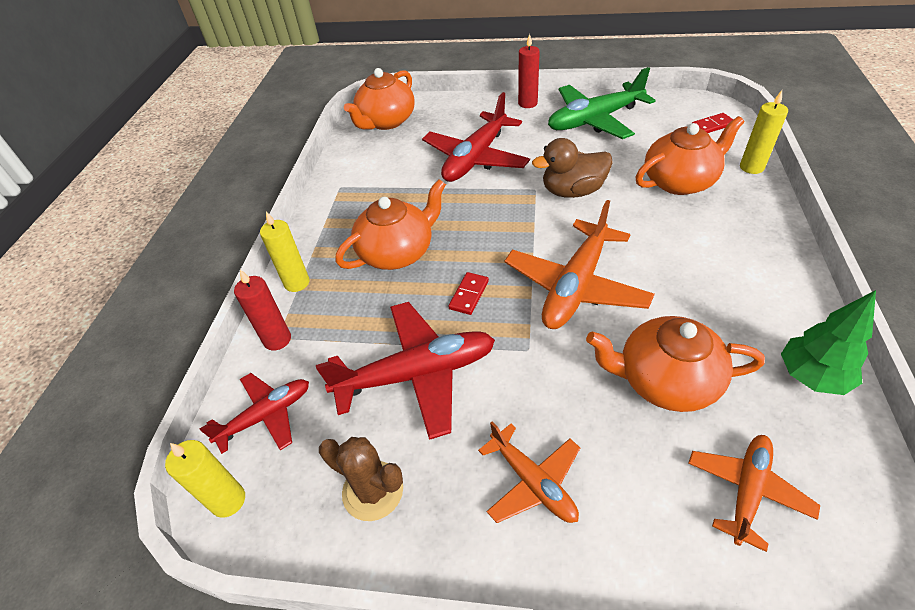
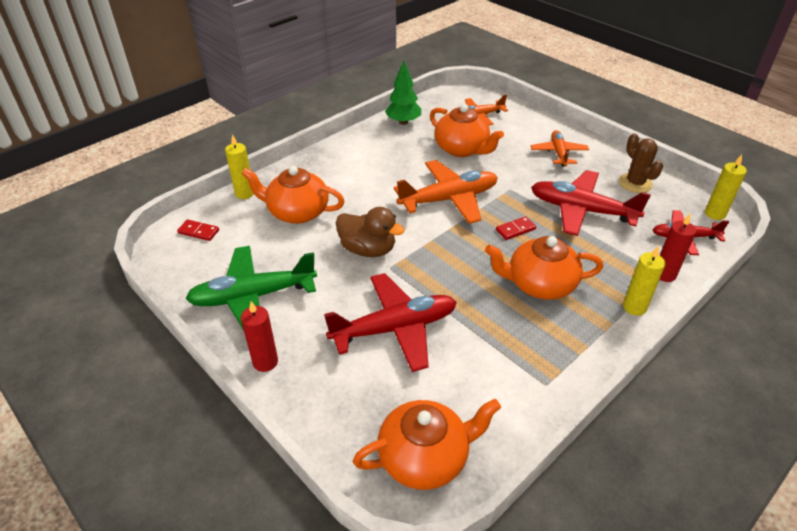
camera: 145 degrees left, 5 degrees down
(594, 120) = (253, 296): green plane -> green plane turned 150 degrees clockwise

